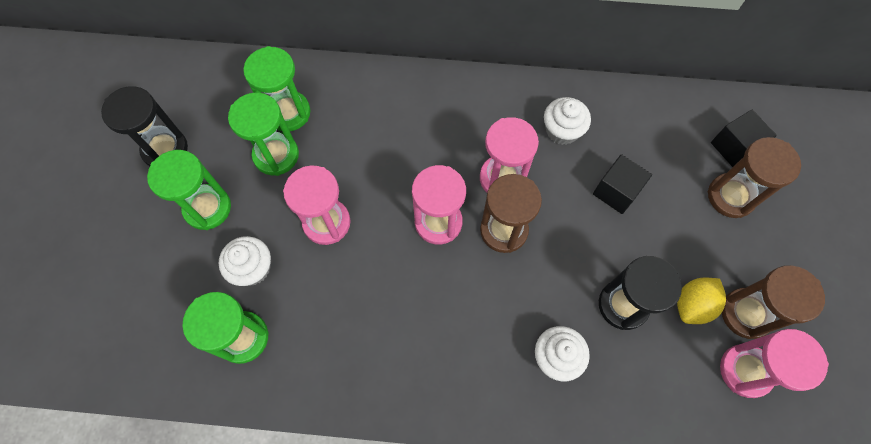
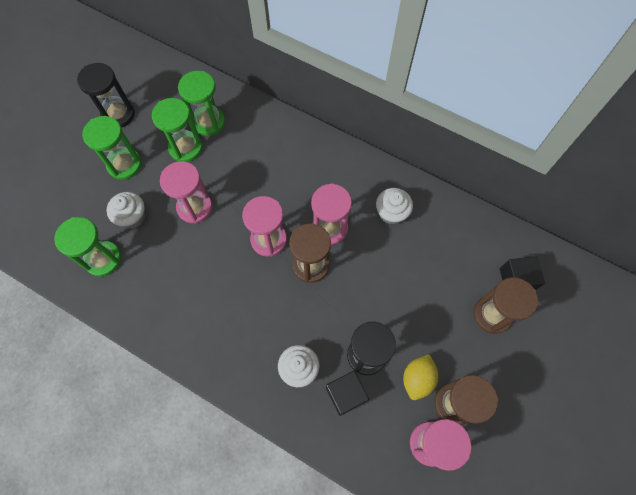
camera: 25 degrees right, 0 degrees up
(616, 191) = (407, 273): black cube -> black cube (345, 394)
(692, 305) = (417, 379): yellow lemon -> yellow lemon turned 45 degrees counterclockwise

